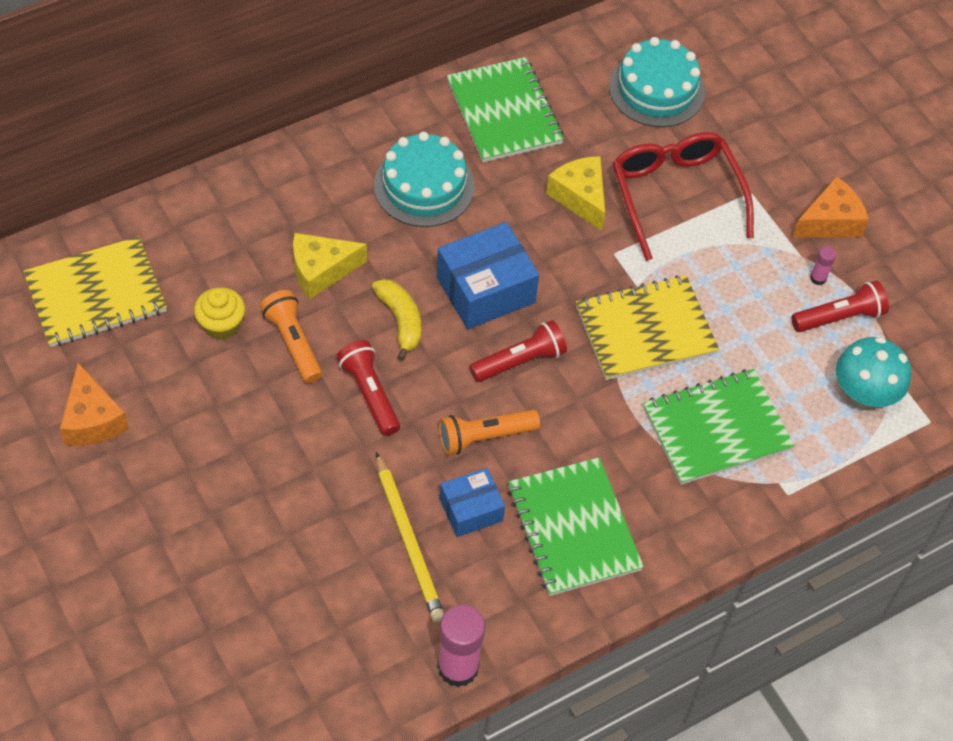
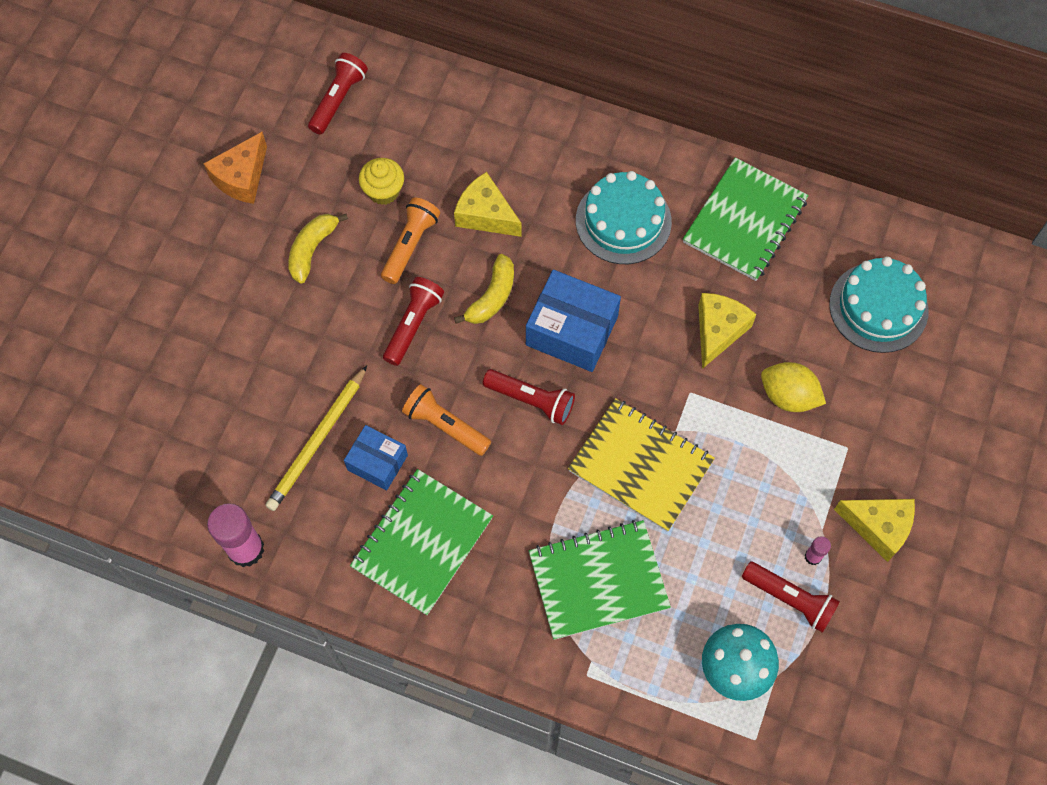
camera: 55 degrees right, 10 degrees up
(96, 294) = (338, 100): yellow notebook -> red flashlight
(221, 416) = (312, 249): none -> yellow banana
(676, 196) = (788, 396): red glasses -> yellow lemon
(716, 429) = (598, 580): green notebook -> green notebook turned 45 degrees counterclockwise
(830, 222) = (878, 527): orange cheese -> yellow cheese

